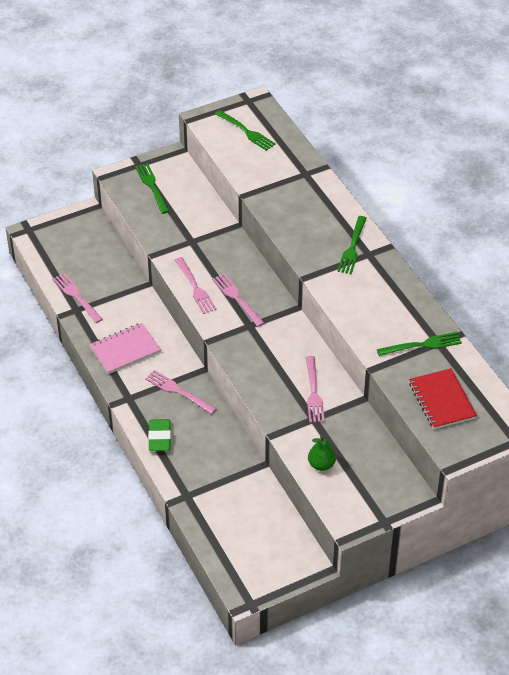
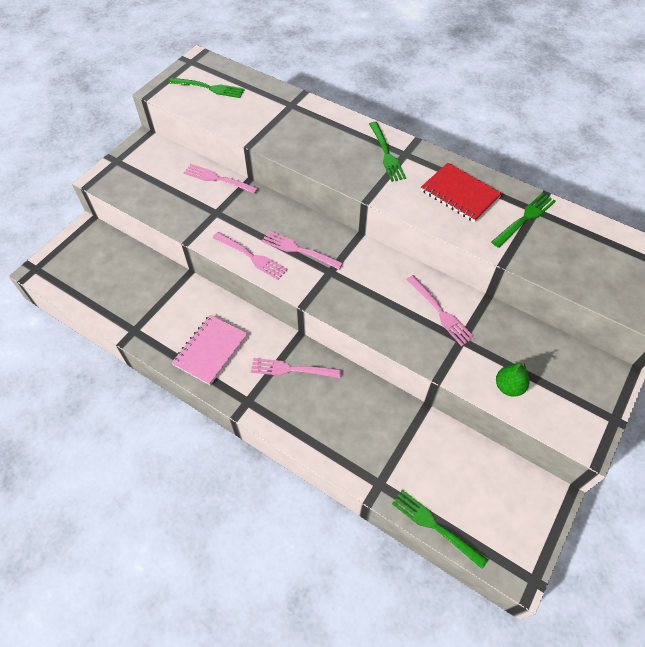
camera: 30 degrees left, 10 degrees up
(76, 296) = (126, 316): pink fork -> pink fork (218, 179)
(152, 187) = (142, 176): green fork -> green fork (435, 526)
(159, 437) = (307, 430): green eraser -> none
(442, 400) = (590, 266): red notebook -> red notebook (460, 194)

